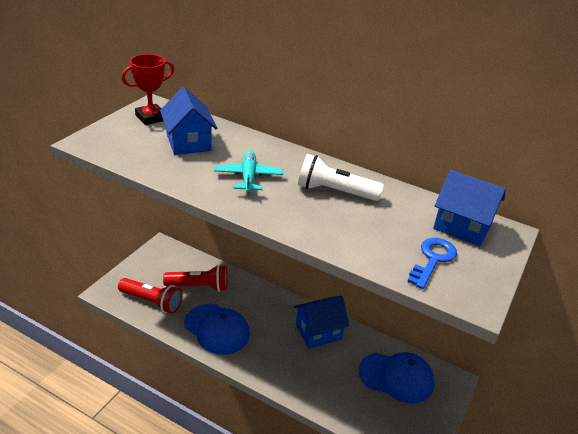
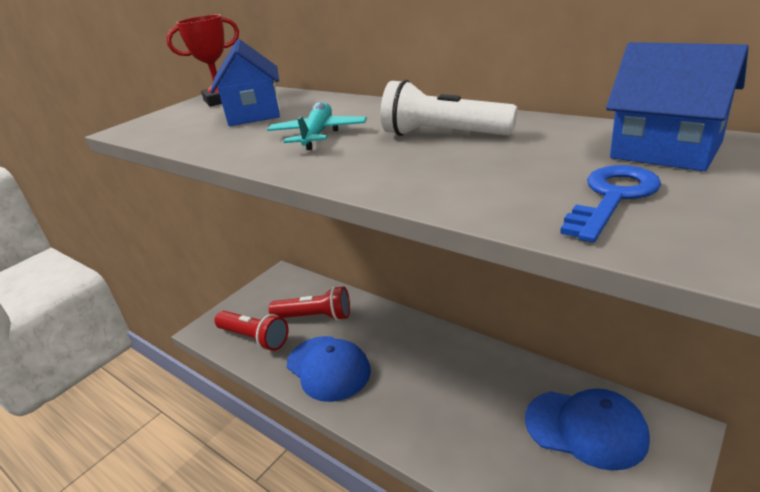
camera: 15 degrees right, 5 degrees down
(318, 332) = (466, 366): blue house -> none

